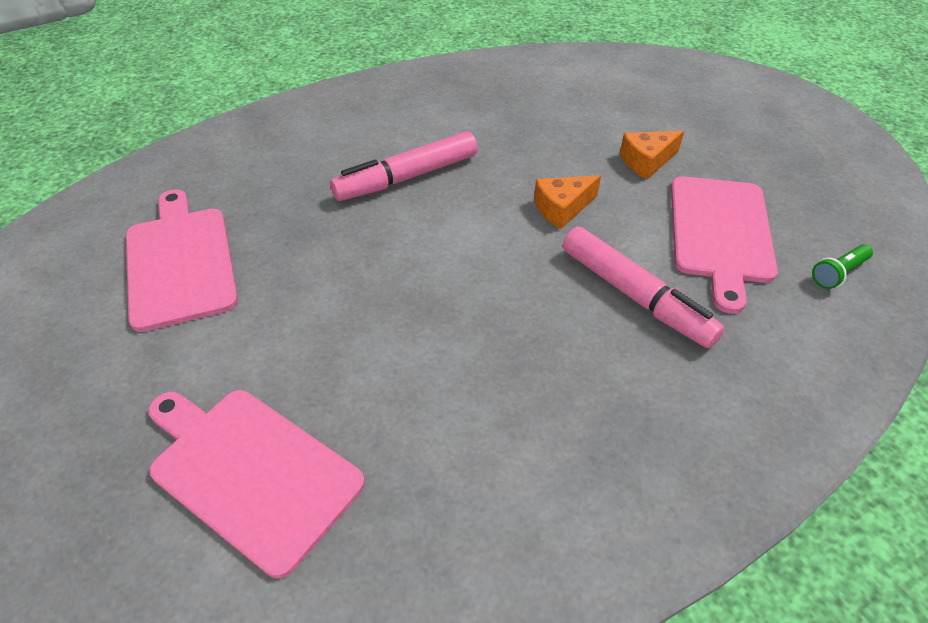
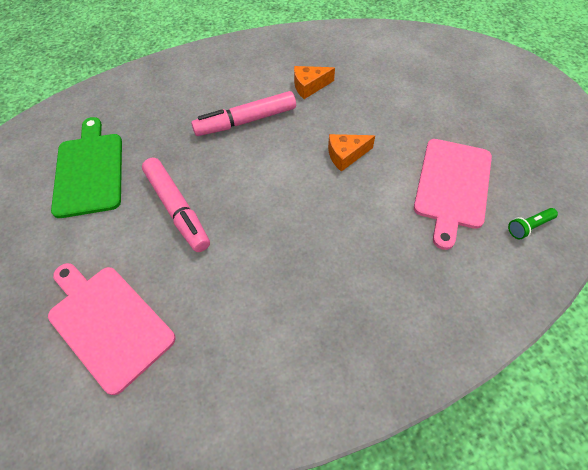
camera: 10 degrees right, 10 degrees up
(180, 262) = (89, 171): pink cutting board -> green cutting board
(635, 296) = (379, 228): pink marker -> pink marker (177, 209)
(646, 161) = (415, 123): orange cheese -> orange cheese (309, 86)

